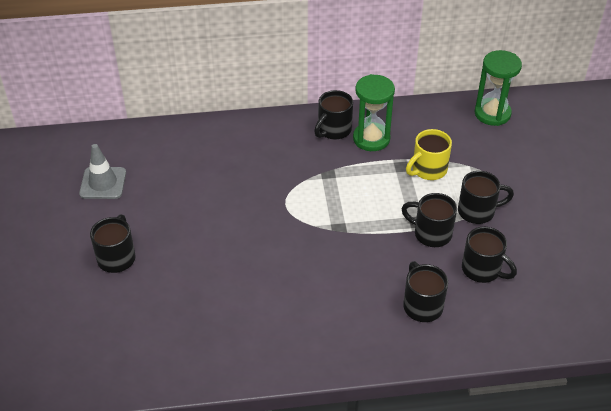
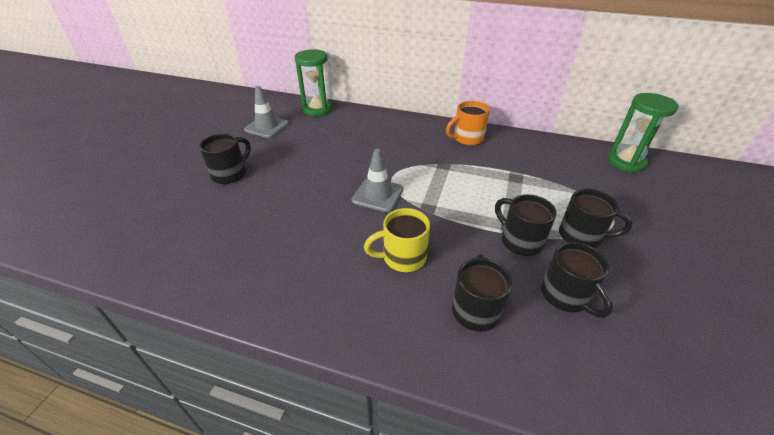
camera: 25 degrees right, 5 degrees down
(284, 230) = (377, 195): none -> grey traffic cone
(333, 130) = (467, 138): black mug -> orange mug
(371, 139) = (497, 152): green hourglass -> green hourglass (317, 109)
(428, 170) = (541, 187): yellow mug -> yellow mug (402, 257)

